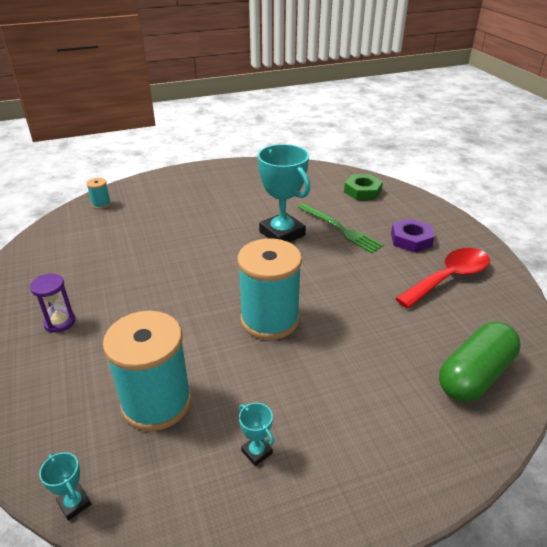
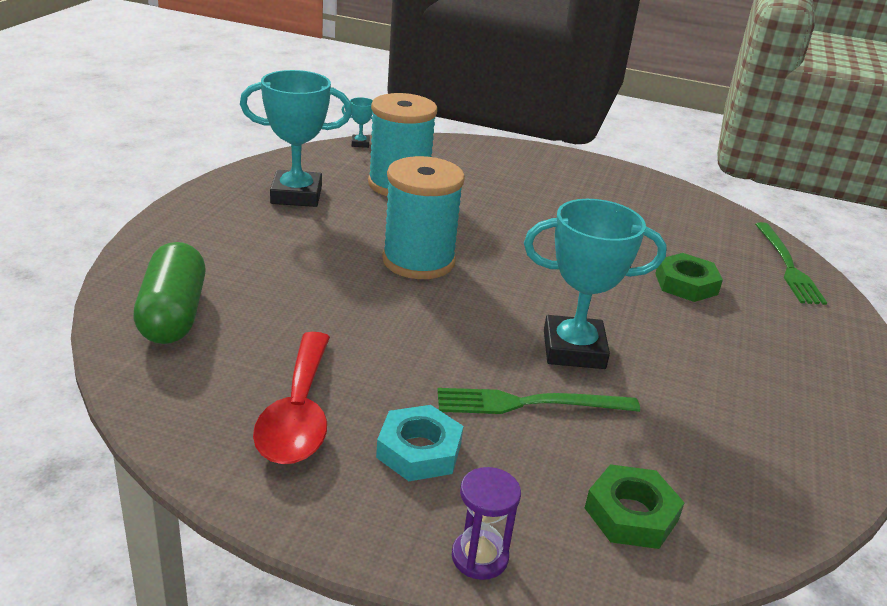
camera: 125 degrees right, 5 degrees down
(59, 322) = (552, 184): purple hourglass -> purple hourglass (479, 557)
(101, 204) = (788, 266): turquoise spool -> green fork
(166, 225) = (686, 284): none -> green nut
(257, 452) = (296, 195): turquoise trophy -> turquoise trophy, size x2.35
(411, 240) = (419, 450): purple nut -> turquoise nut

